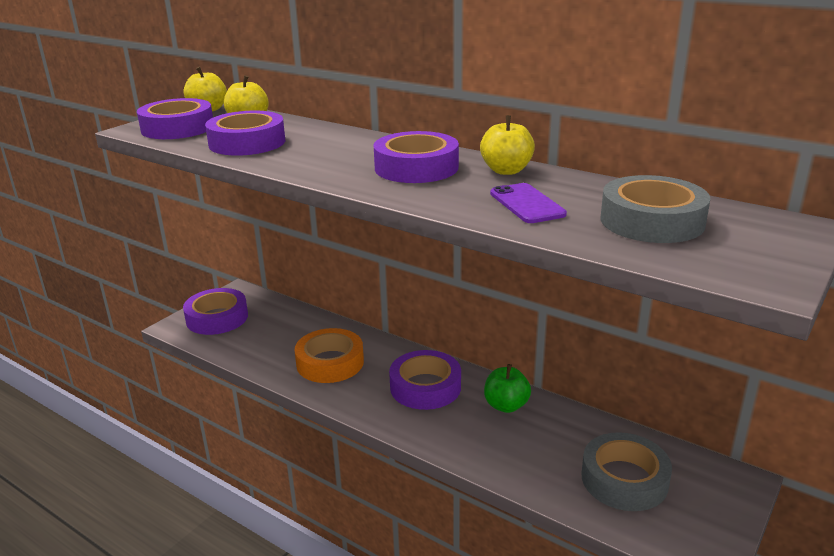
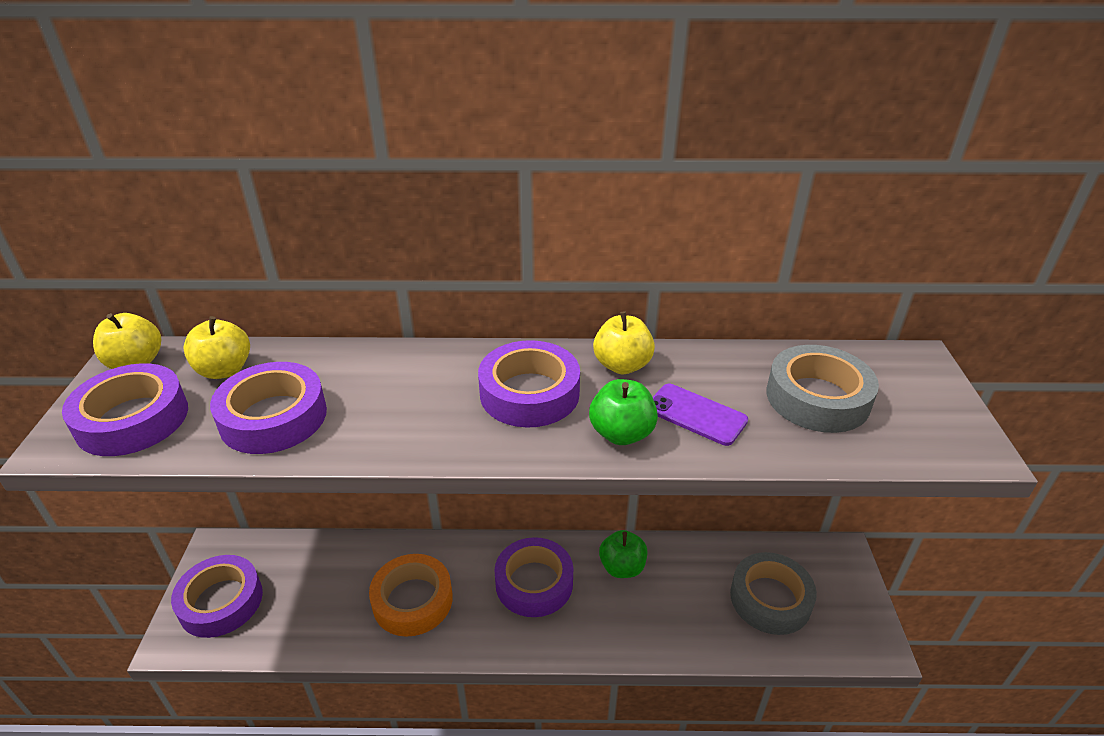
camera: 35 degrees left, 10 degrees up
(453, 198) = (621, 433): none -> green apple

